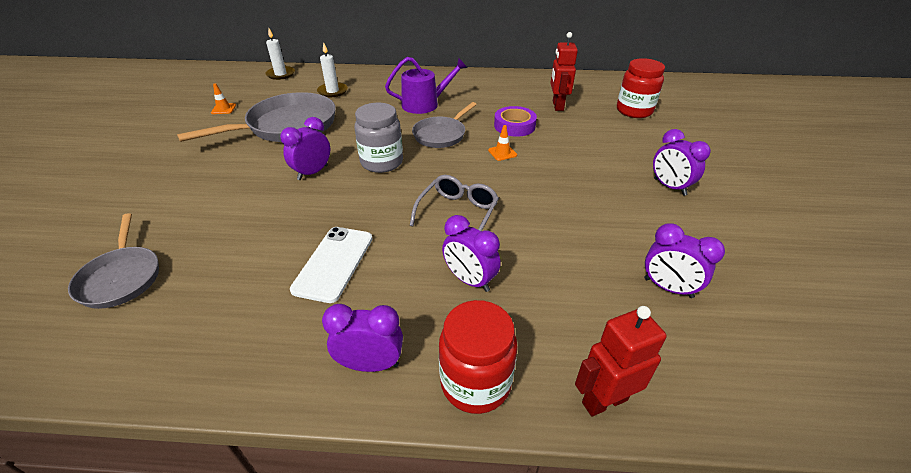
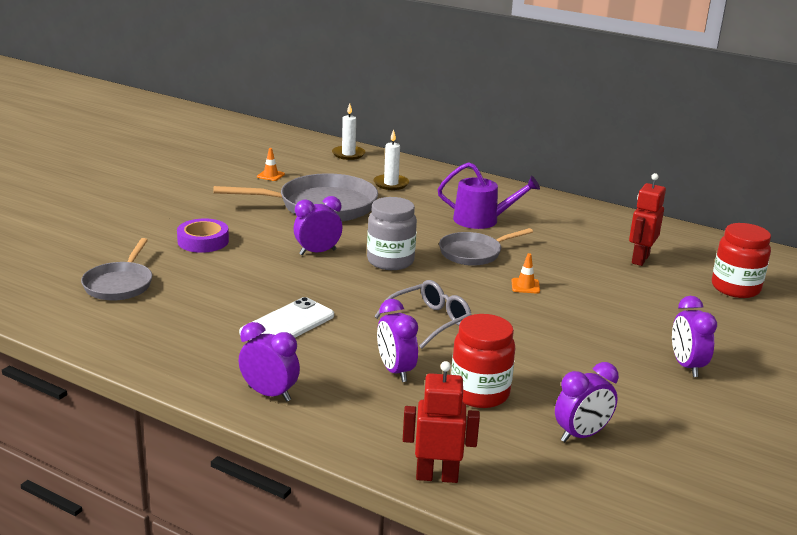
camera: 25 degrees right, 15 degrees down
(475, 383) = (341, 431): red jar -> red jar (479, 393)
(514, 126) = (565, 265): purple tape -> purple tape (203, 241)
(668, 288) = (581, 435): purple clock -> purple clock turned 90 degrees counterclockwise

